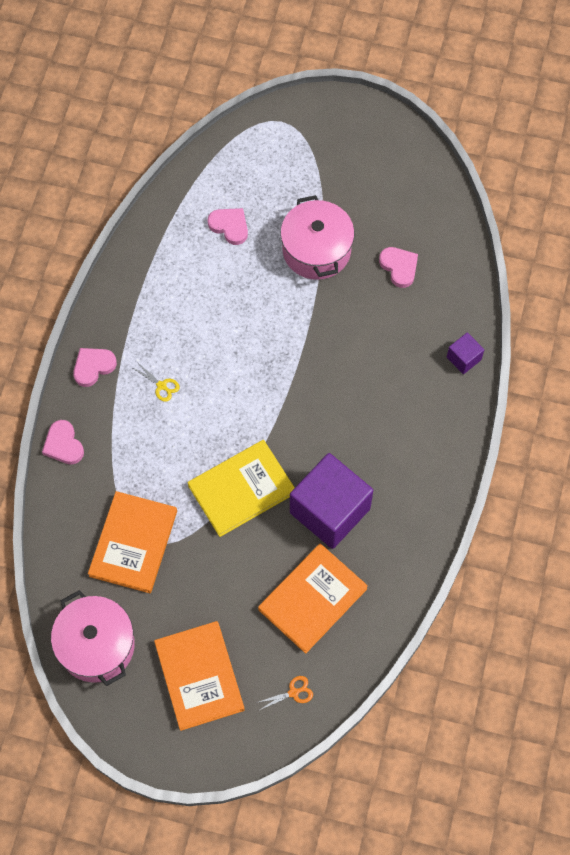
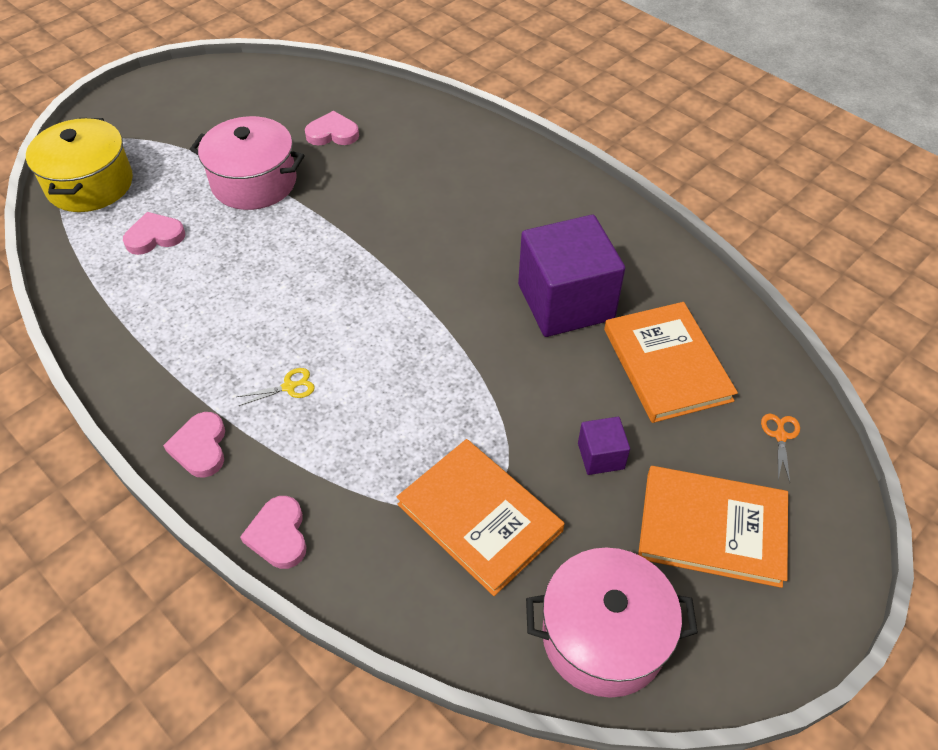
camera: 60 degrees left, 15 degrees down
(63, 444) = (279, 535): pink heart -> pink heart turned 75 degrees clockwise
(241, 489) = (484, 369): yellow book -> none
(249, 153) = (90, 184): none -> yellow pot
(463, 358) = (470, 132): purple cube -> purple cube (601, 456)

